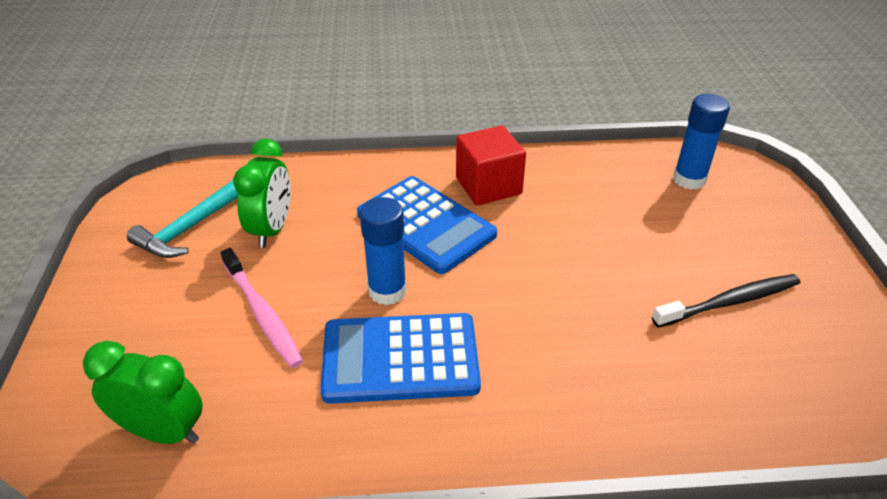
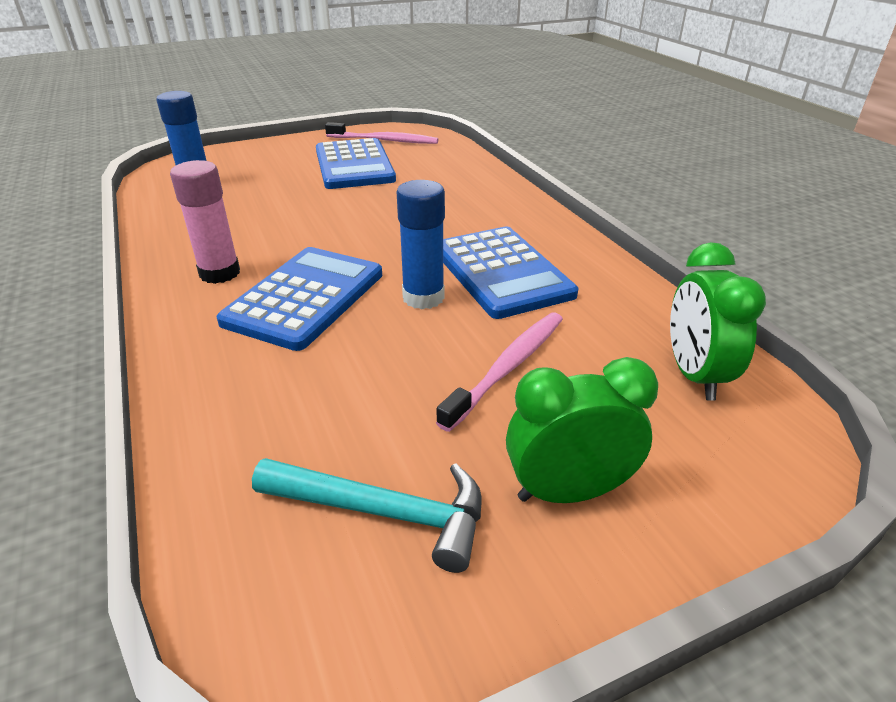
camera: 110 degrees left, 5 degrees down
(272, 229) = (357, 415): green clock -> green clock (568, 492)
(488, 186) = (220, 273): red cube -> pink glue stick
(730, 302) = (354, 165): black toothbrush -> blue calculator
(836, 352) = (384, 140): none -> pink toothbrush

